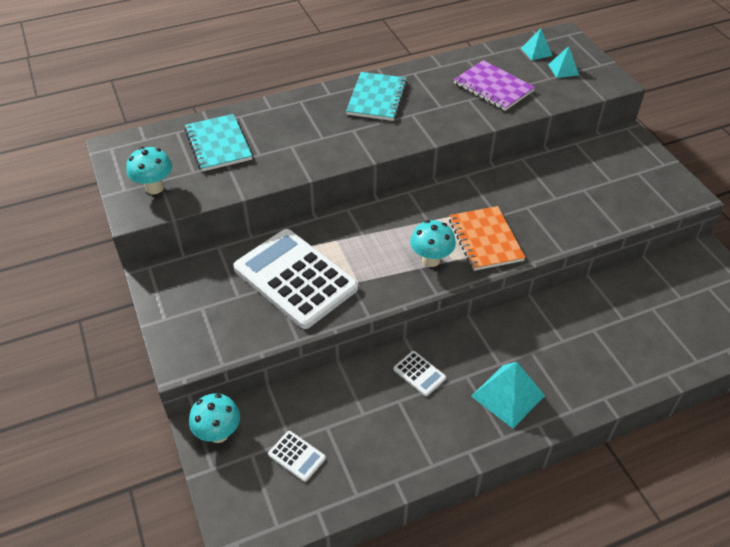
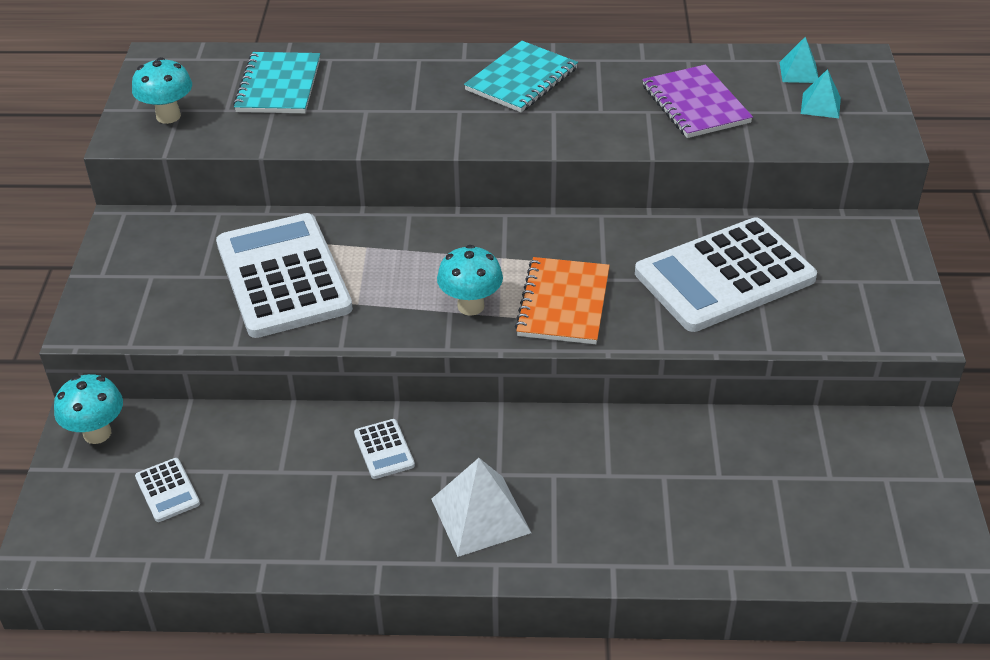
camera: 25 degrees right, 5 degrees down
(507, 395) = (480, 515): turquoise pyramid -> white pyramid
(564, 192) = (724, 276): none -> white calculator

